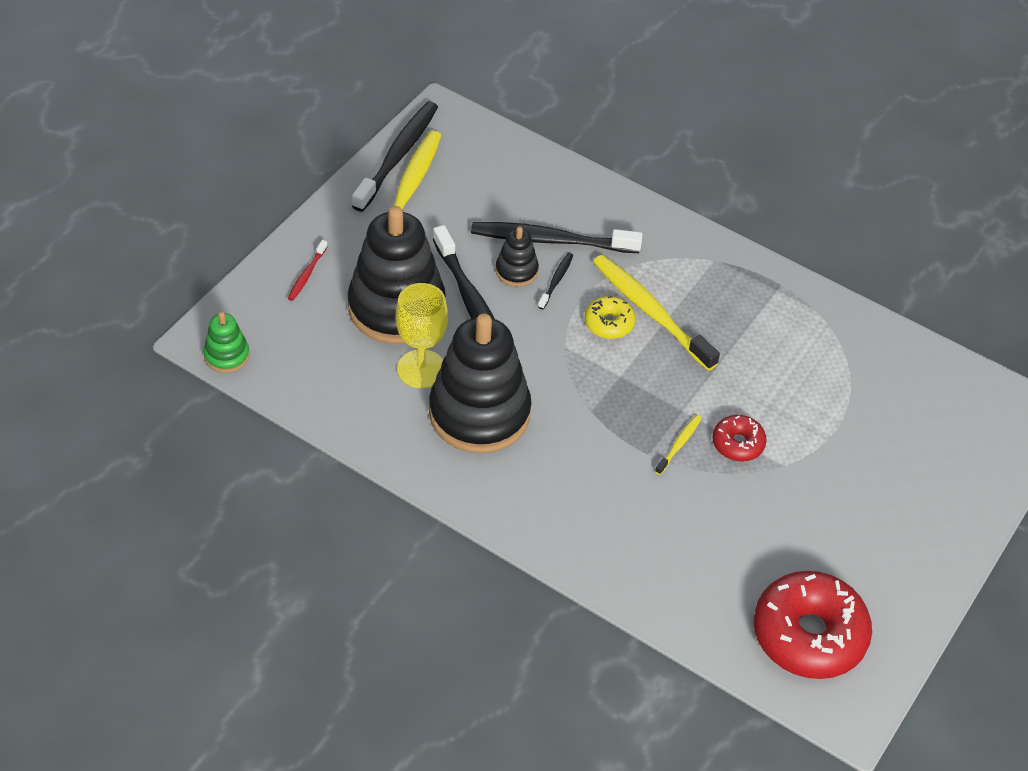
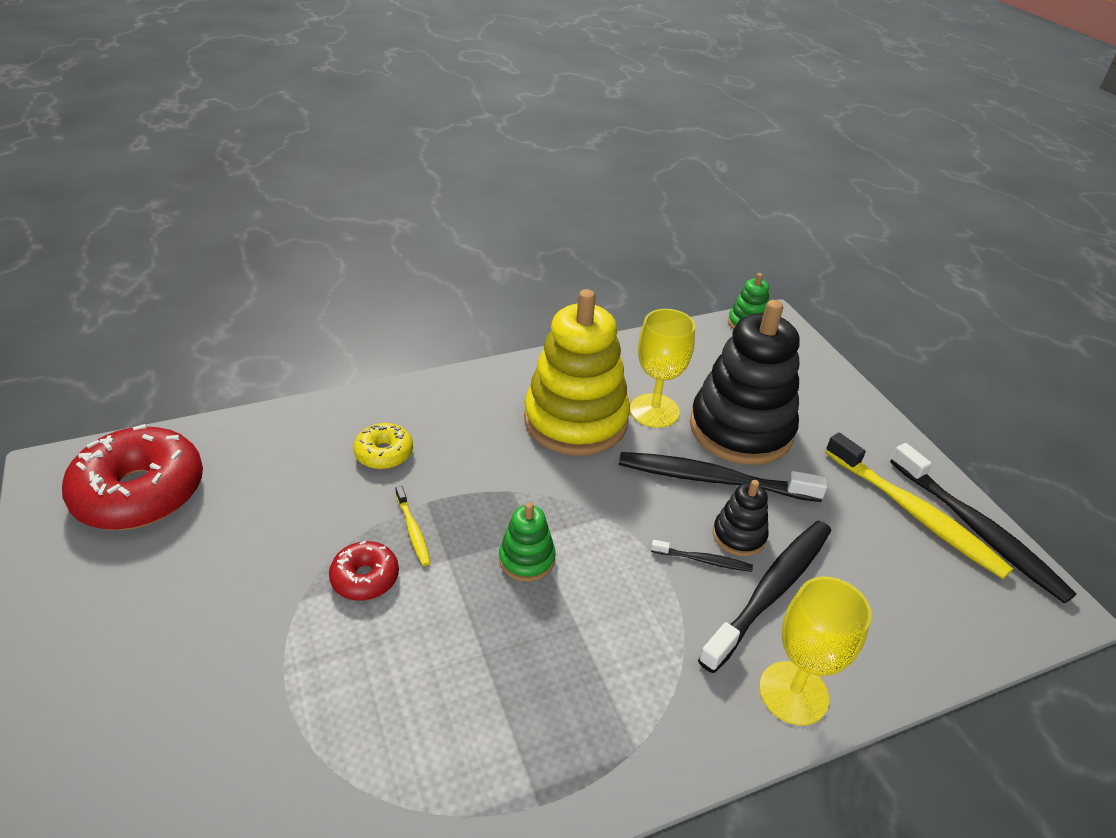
camera: 125 degrees right, 10 degrees down
(307, 274) = (817, 396): red toothbrush -> none
(479, 413) = (575, 420): black stacking toy -> yellow stacking toy
(556, 280) = (703, 560): black toothbrush -> black toothbrush turned 45 degrees counterclockwise
(609, 323) = (610, 569): yellow donut -> yellow donut (384, 453)
(617, 209) = (793, 693): none -> yellow goblet
(642, 369) = (527, 559): none -> green stacking toy
(650, 312) = (599, 618): yellow toothbrush -> none

